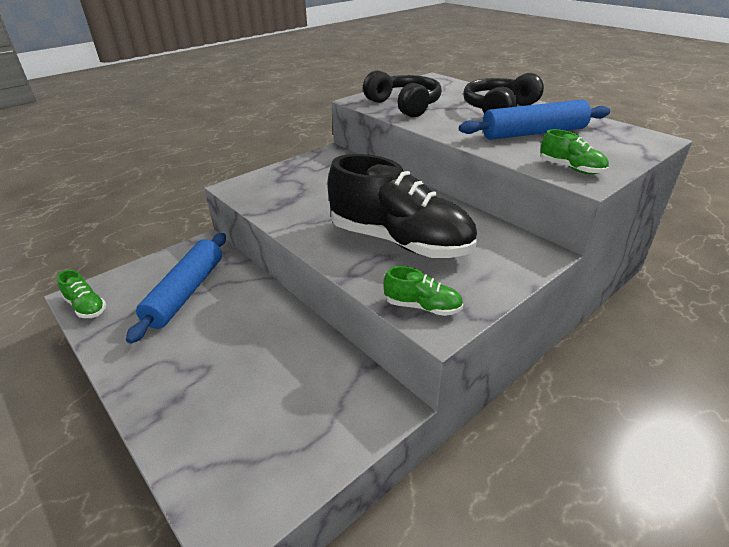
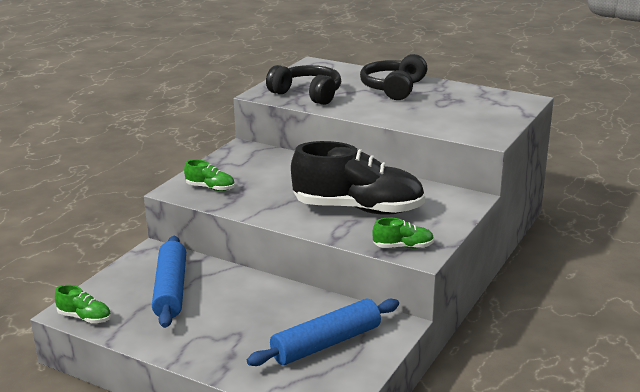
camera: 20 degrees left, 10 degrees down
(533, 133) = (433, 106): blue rolling pin -> blue rolling pin (326, 343)
(571, 168) = (475, 131): green shoe -> green shoe (210, 188)

